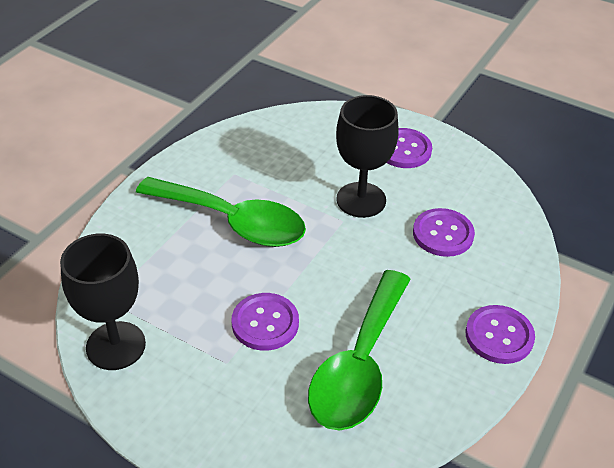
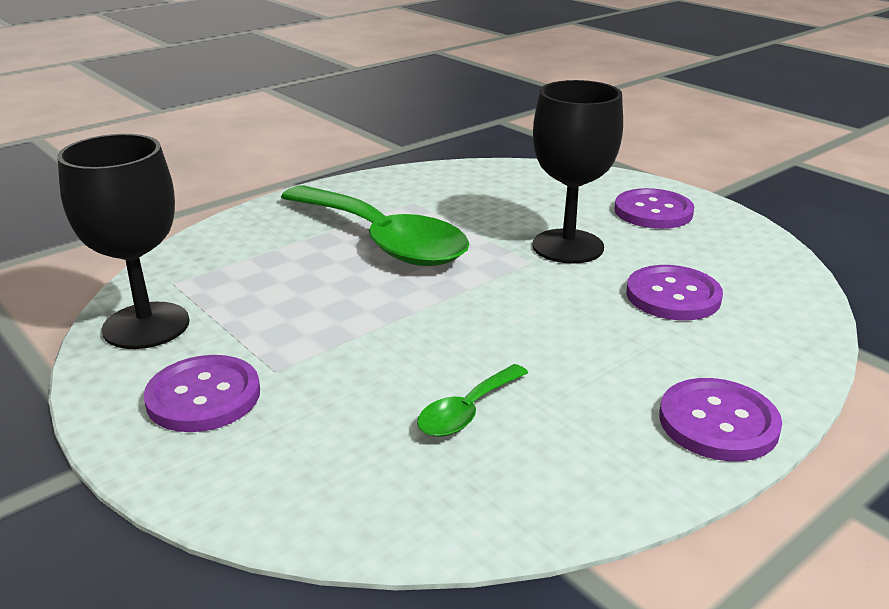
camera: 20 degrees right, 15 degrees down
(265, 323) = (357, 340): purple button -> purple button (203, 396)
(359, 365) = (467, 411): green spoon -> green spoon, size x0.44

